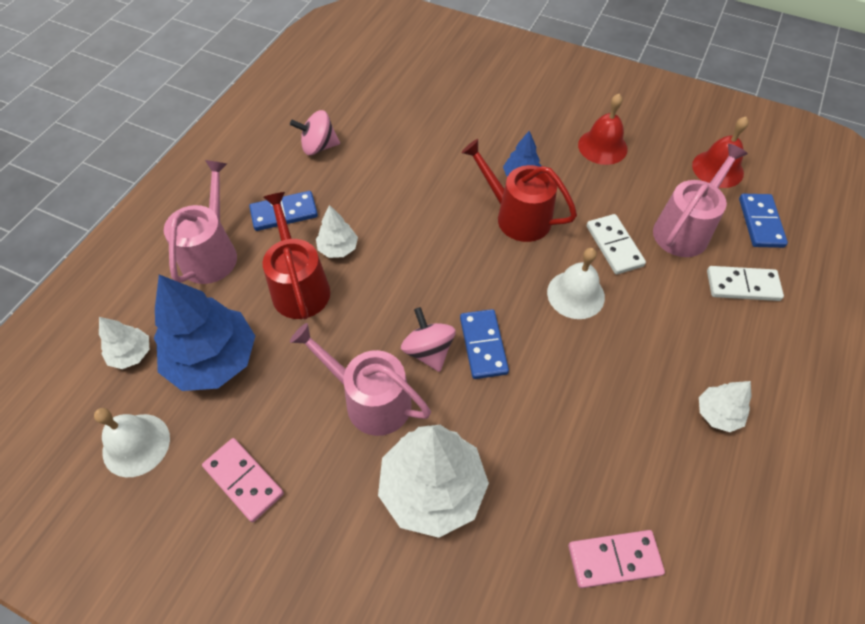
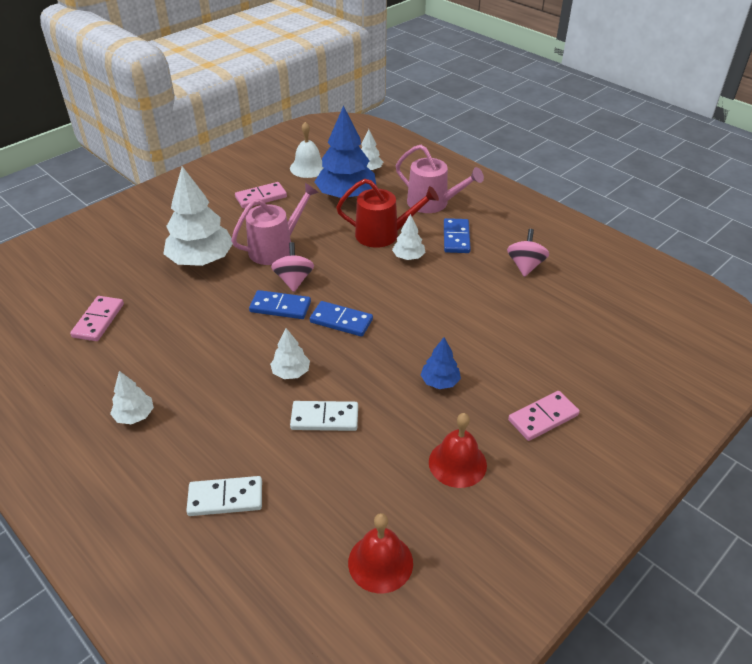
camera: 110 degrees right, 15 degrees down
(428, 351) = (294, 280): pink spinning top -> pink spinning top turned 90 degrees counterclockwise
(517, 216) = (392, 363): red watering can -> none
(524, 106) = (543, 418): none -> pink domino
(575, 294) = (291, 372): white bell -> white tree
(684, 230) = (313, 483): pink watering can -> none
(742, 285) = (225, 498): white domino -> white domino turned 60 degrees clockwise
(760, 222) = (286, 561): blue domino -> blue domino (341, 321)

